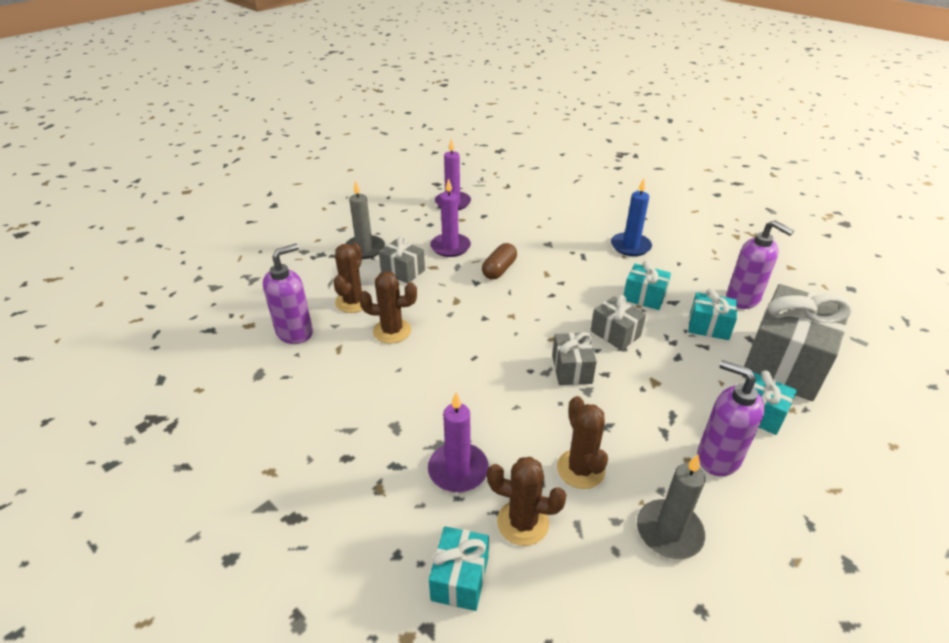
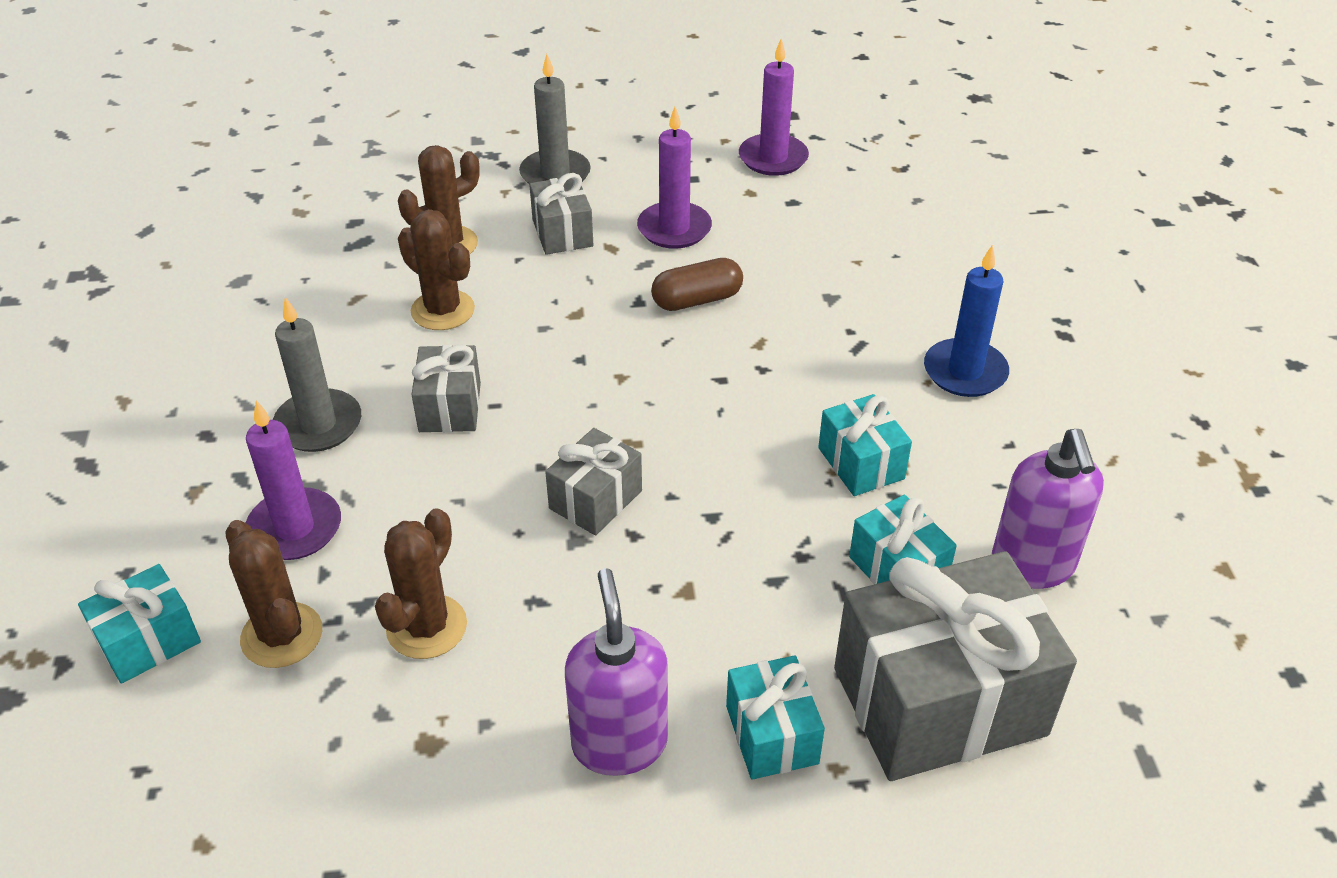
camera: 40 degrees right, 5 degrees up
(295, 332) = (335, 249): purple soap dispenser -> none
(615, 333) = (731, 489): grey gift -> grey gift (450, 407)
(669, 531) = (423, 773): grey candle -> grey candle (318, 425)

